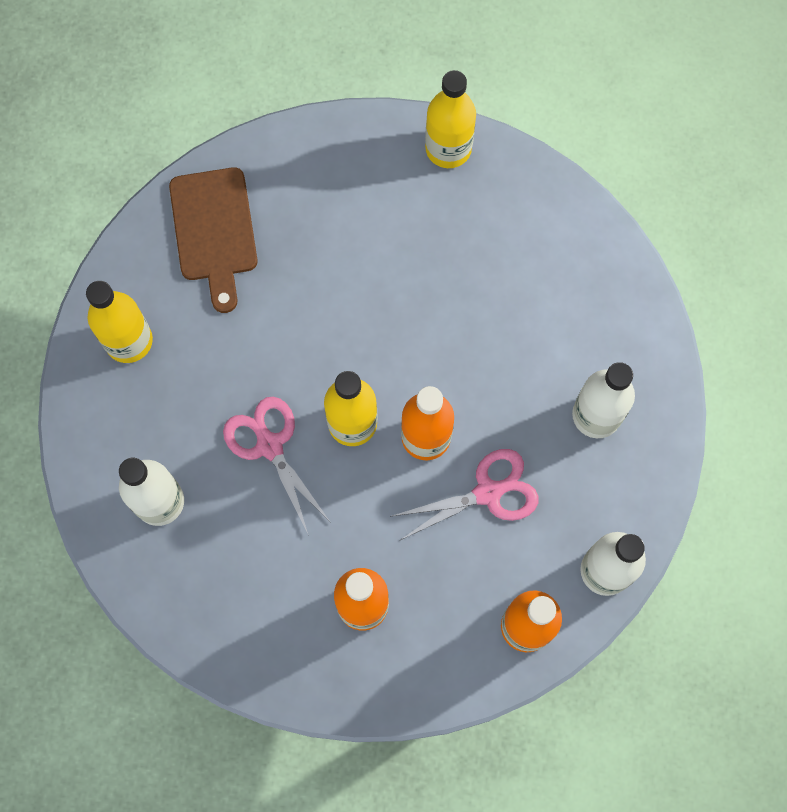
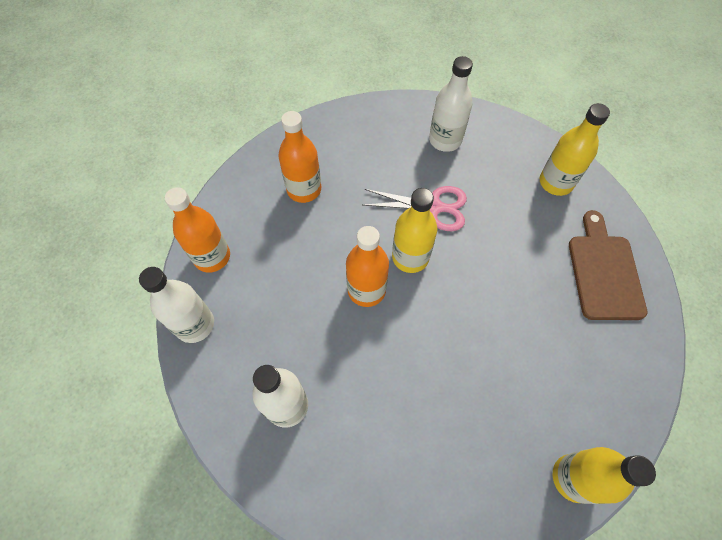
camera: 130 degrees right, 10 degrees down
(214, 231) = (604, 272): brown cutting board -> brown cutting board turned 60 degrees clockwise
(488, 493) = (302, 297): pink scissors -> none

